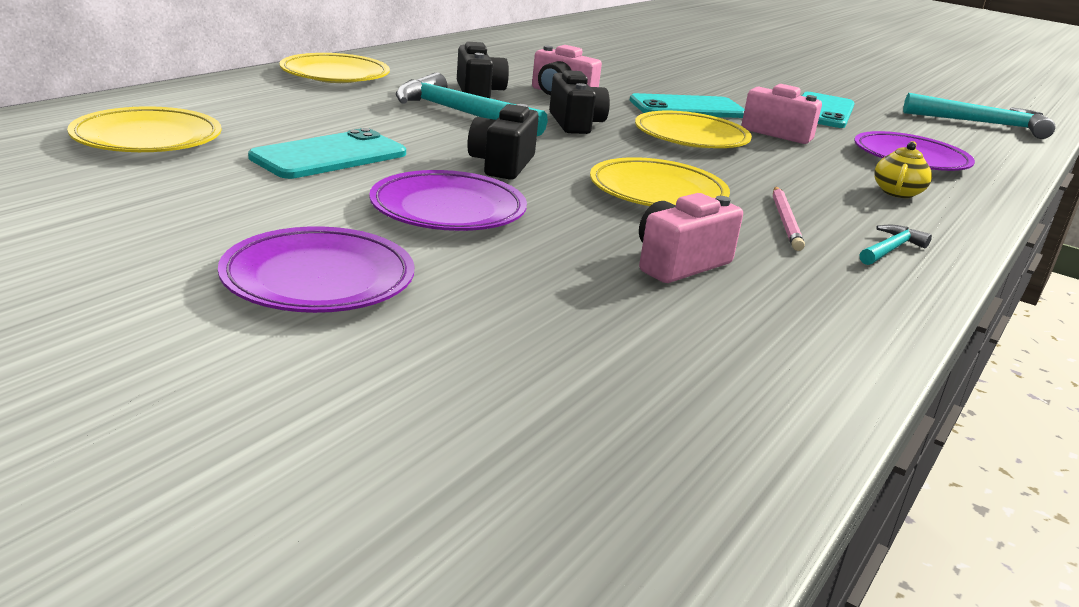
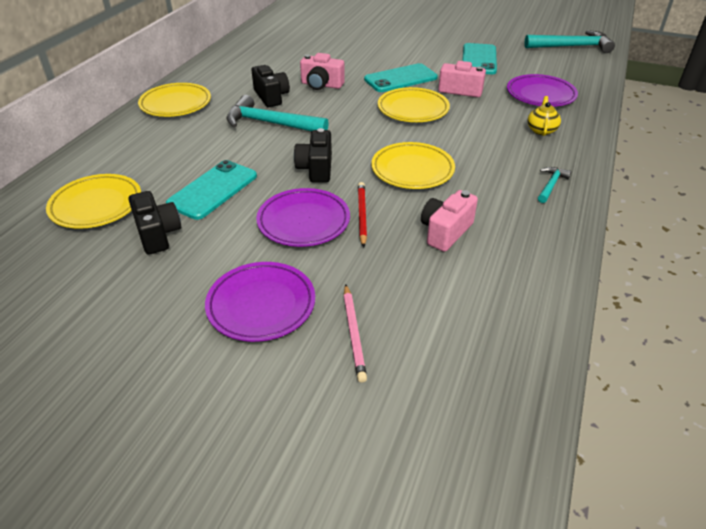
camera: 10 degrees left, 15 degrees up
(547, 221) = (362, 215): none -> red pencil
(575, 124) = (342, 114): black camera -> black camera (158, 234)
(785, 221) = (489, 176): pink pencil -> pink pencil (353, 333)

